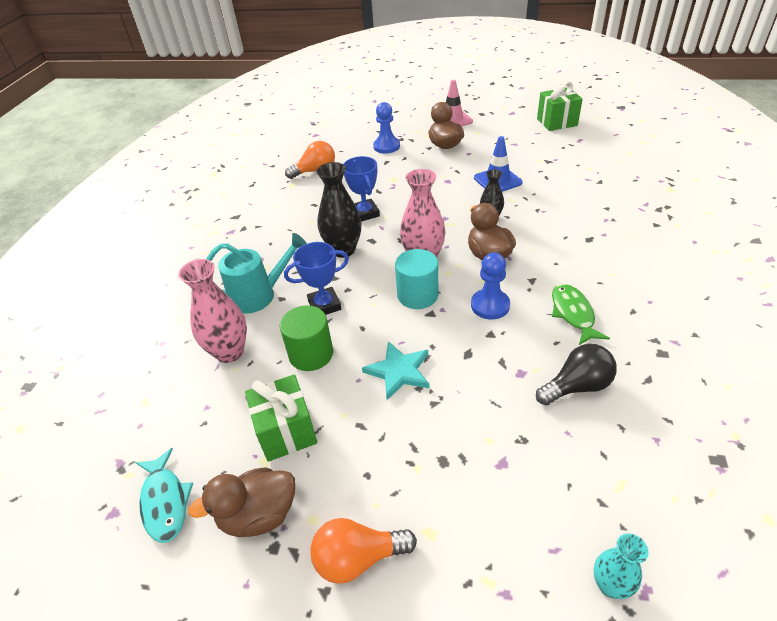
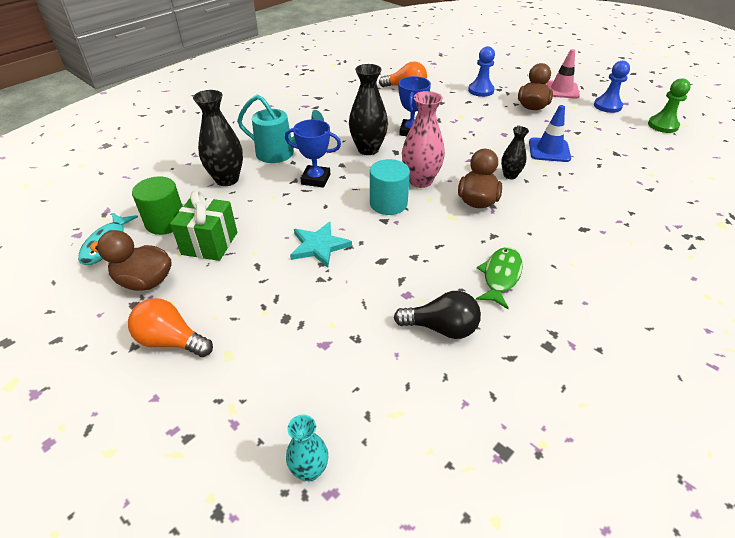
camera: 30 degrees right, 0 degrees up
(229, 352) = (227, 179): pink vase -> black vase
(311, 354) = (274, 205): green cylinder -> green cylinder (166, 222)
(490, 305) = (436, 237): blue pawn -> blue pawn (607, 106)
(557, 122) = (662, 125): green gift -> green pawn

